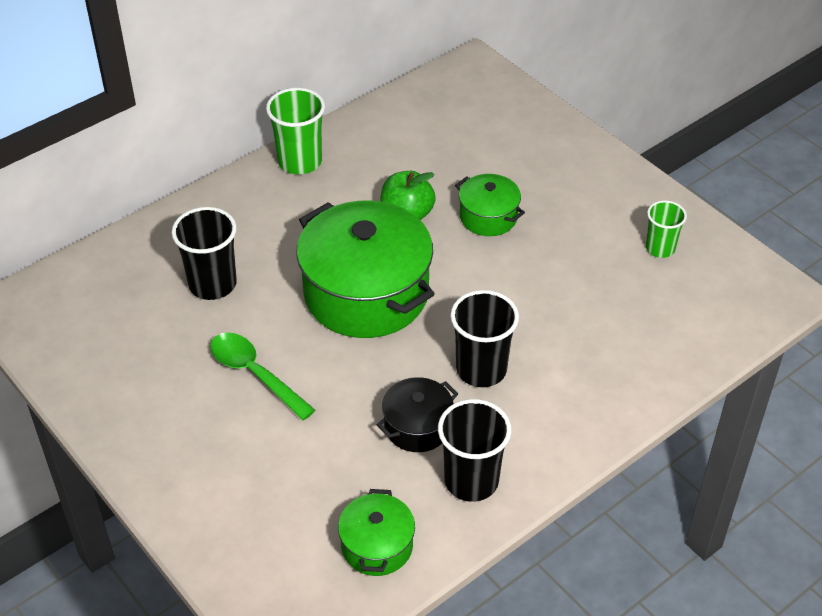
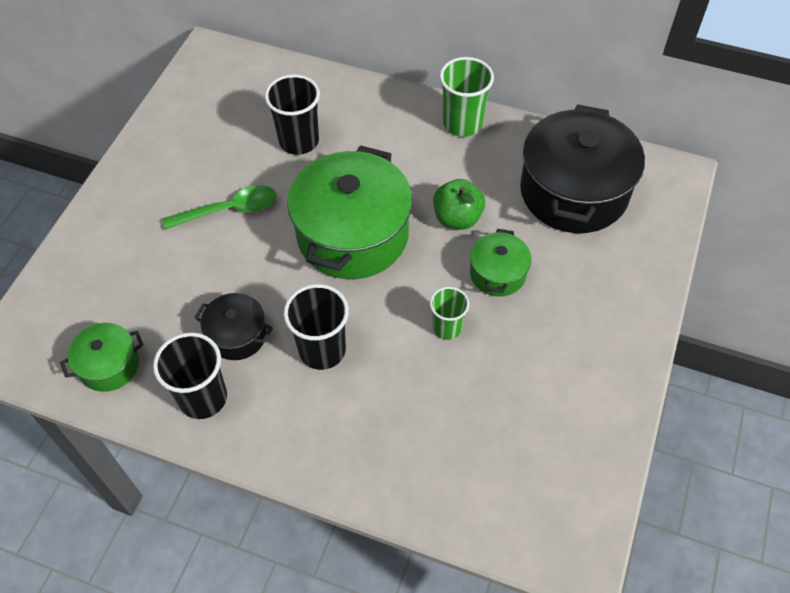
camera: 60 degrees right, 10 degrees up
(255, 374) = (229, 210): green spoon -> green spoon turned 60 degrees clockwise
(440, 130) = (574, 191): none -> black pot
(660, 248) = (559, 422): green cup -> green cup (447, 328)

